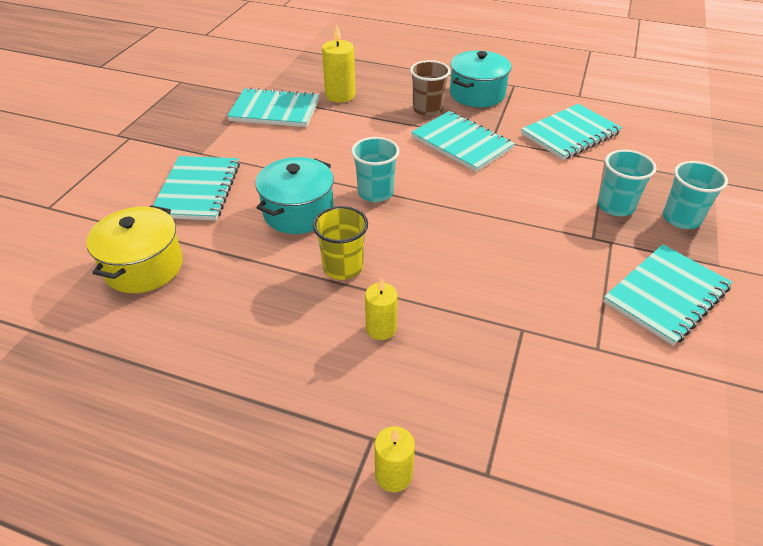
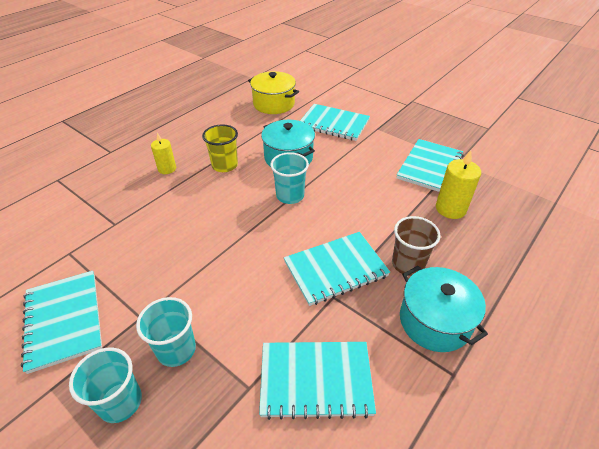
camera: 110 degrees right, 0 degrees up
(393, 475) = (88, 153): yellow candle -> none
(570, 134) = (315, 380): turquoise notebook -> turquoise notebook turned 75 degrees counterclockwise

